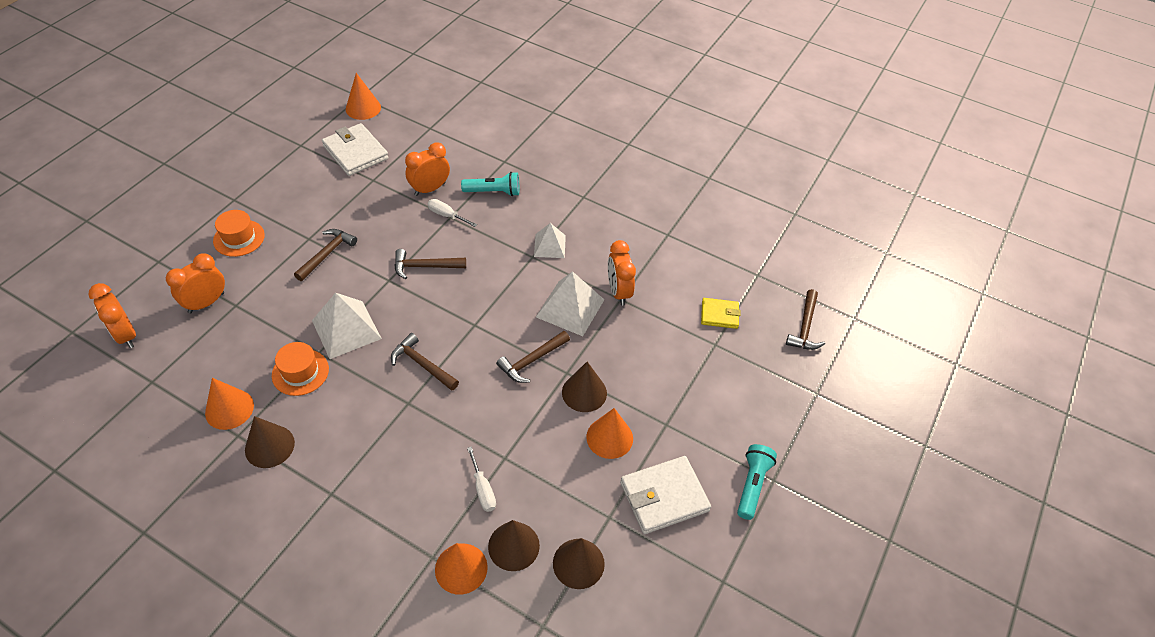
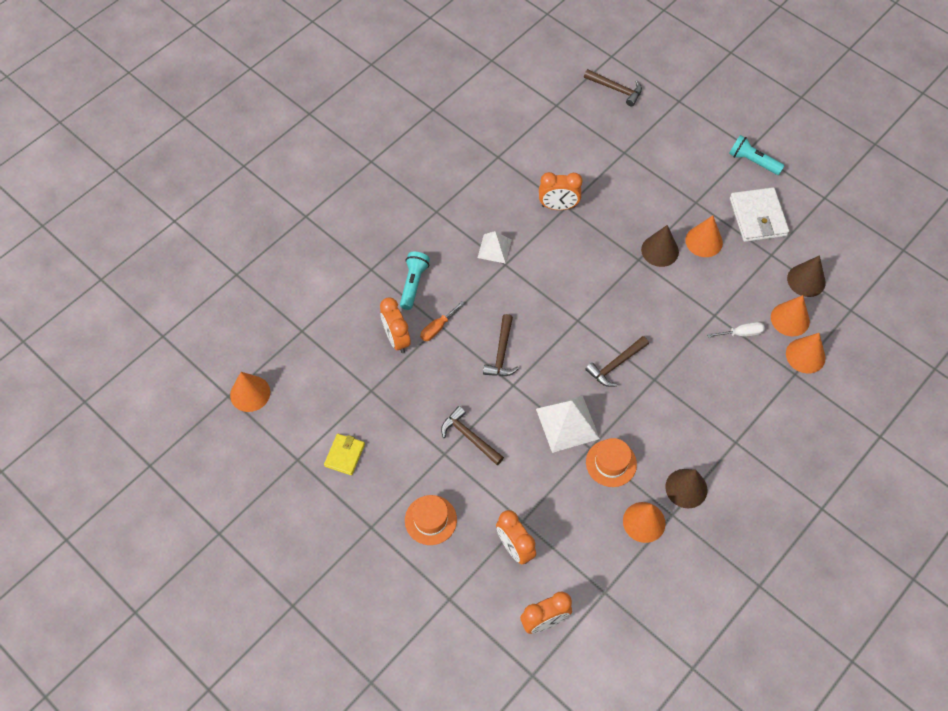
camera: 75 degrees left, 10 degrees up
(355, 152) = (324, 404): white wallet -> none
(447, 215) = (437, 328): white screwdriver -> orange screwdriver
(513, 546) = (790, 319): brown cone -> orange cone
(531, 361) = (623, 282): brown hammer -> none
(570, 308) = (570, 245): white pyramid -> none
(719, 315) = (595, 141): yellow wallet -> yellow wallet (344, 455)

